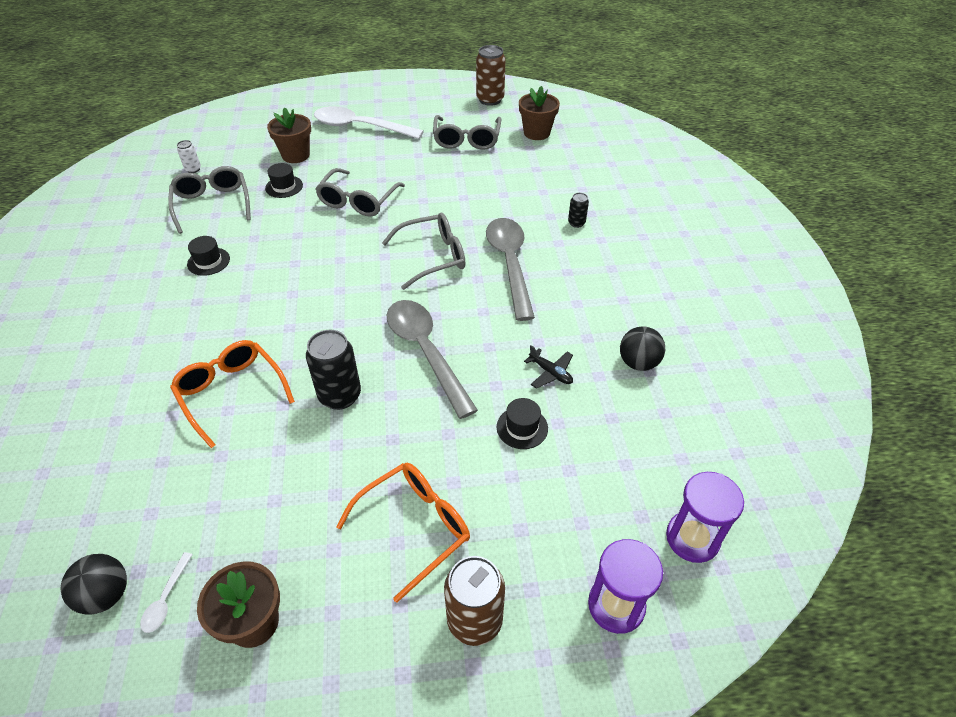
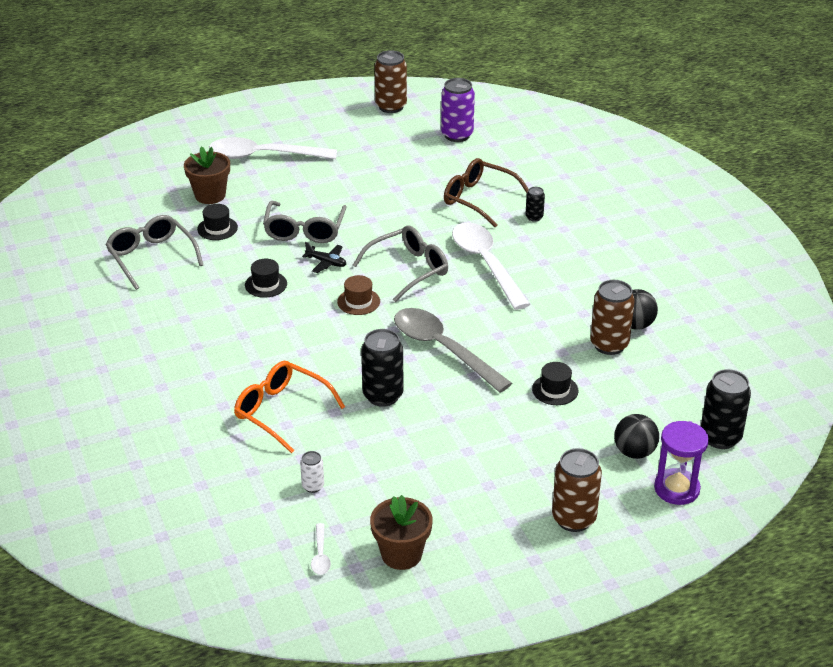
camera: 15 degrees left, 10 degrees down
(106, 595) = (268, 563): black ball -> black ball (634, 452)
(193, 169) = (105, 226): white can -> white can (313, 486)
(208, 261) = (184, 310): black hat -> black hat (266, 284)
(369, 282) = (358, 302): none -> brown hat
(415, 527) = (498, 472): orange glasses -> none
(467, 140) = (386, 153): grey glasses -> none
(510, 264) = (486, 264): grey spoon -> white spoon
(531, 196) = (479, 199): none -> brown glasses
(536, 133) = (457, 135): brown flower pot -> purple can
(550, 373) = (562, 345): black plane -> black plane (326, 262)
(601, 382) = (609, 345): none -> brown can
(692, 538) = (720, 437): purple hourglass -> black can

